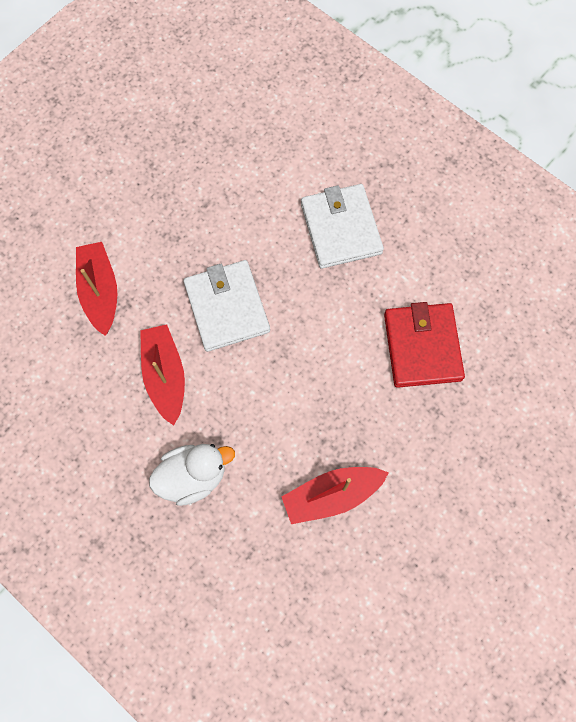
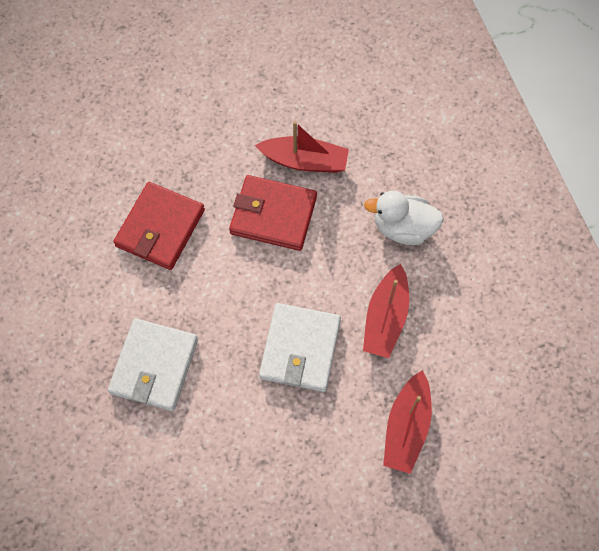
camera: 150 degrees left, 5 degrees down
(327, 419) = (273, 215): none -> red wallet

